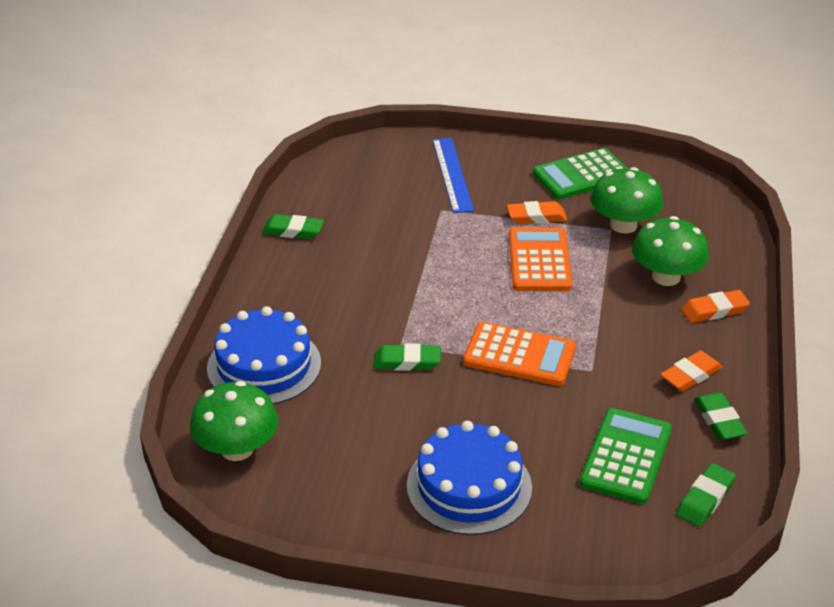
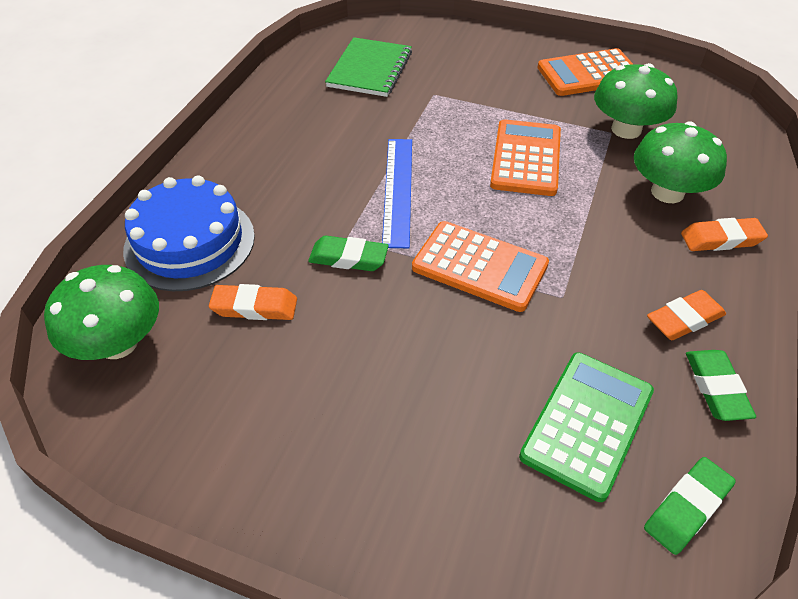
camera: 10 degrees right, 10 degrees up
(293, 231) = (276, 100): green eraser -> none
(373, 192) = (370, 69): none -> green notebook
(452, 174) = (454, 60): blue ruler -> blue ruler (398, 190)
(469, 486) = (376, 438): blue cake -> none
(536, 217) = (532, 111): orange eraser -> orange eraser (254, 307)
(581, 175) = (588, 74): green calculator -> orange calculator

